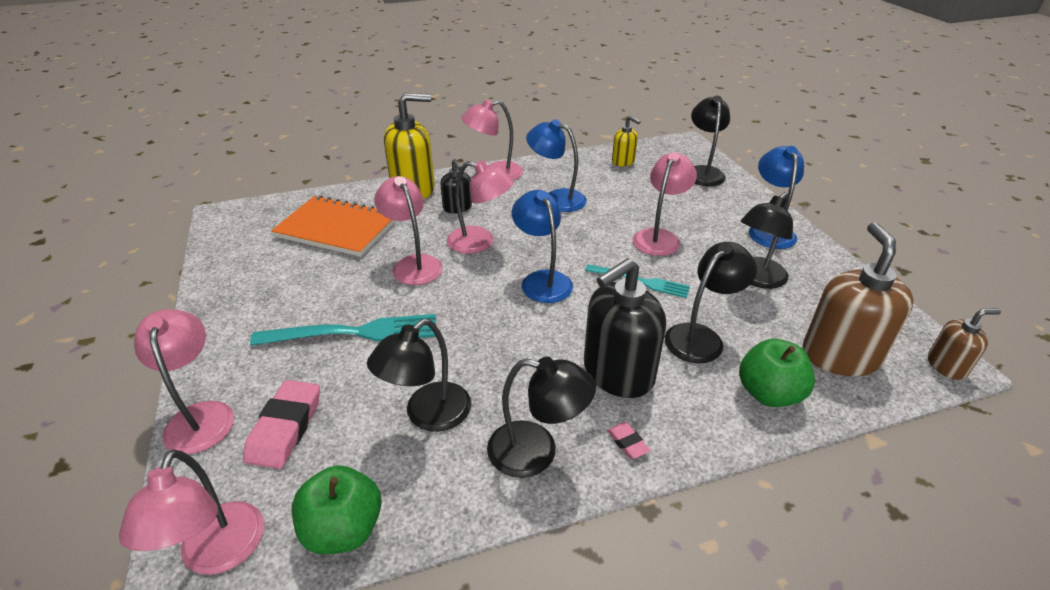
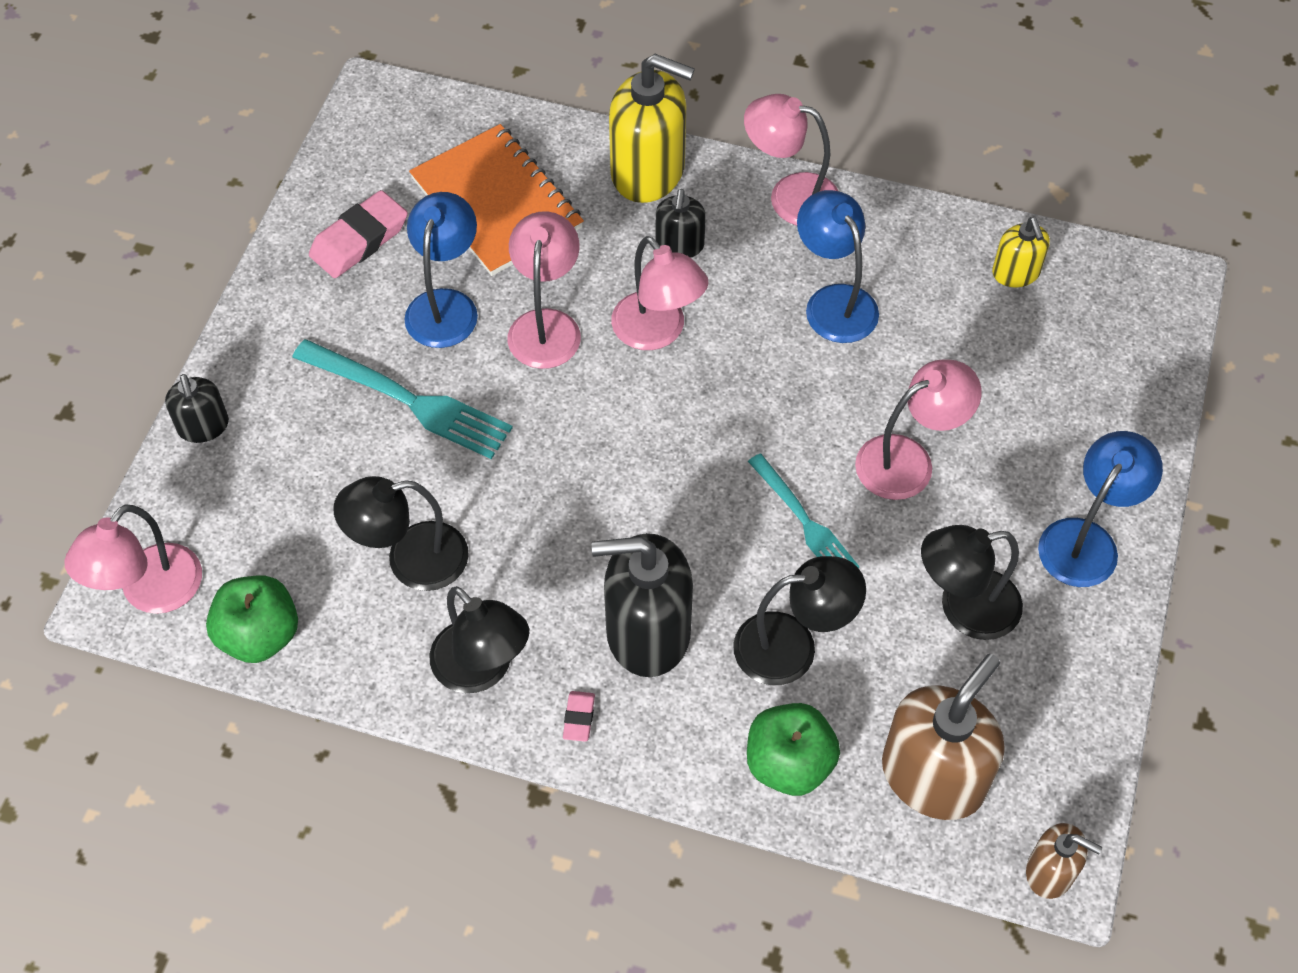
camera: 35 degrees right, 20 degrees up
(200, 416) = (203, 426): pink lamp -> black soap dispenser
(285, 428) = (271, 490): pink eraser -> pink eraser (359, 240)
(542, 280) = (681, 445): blue lamp -> blue lamp (445, 305)
(703, 172) = (1121, 367): black lamp -> none

